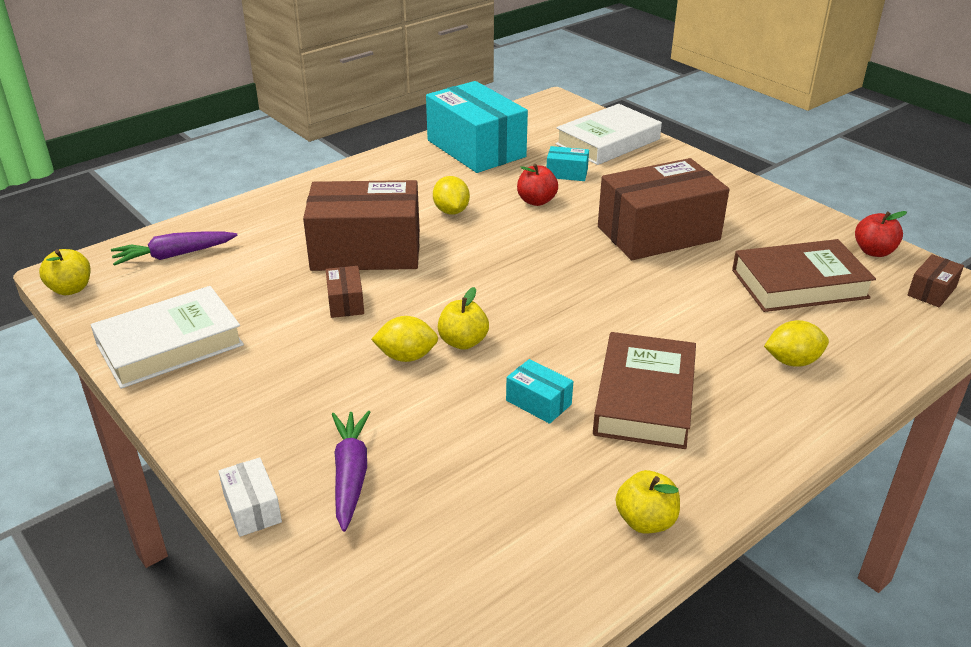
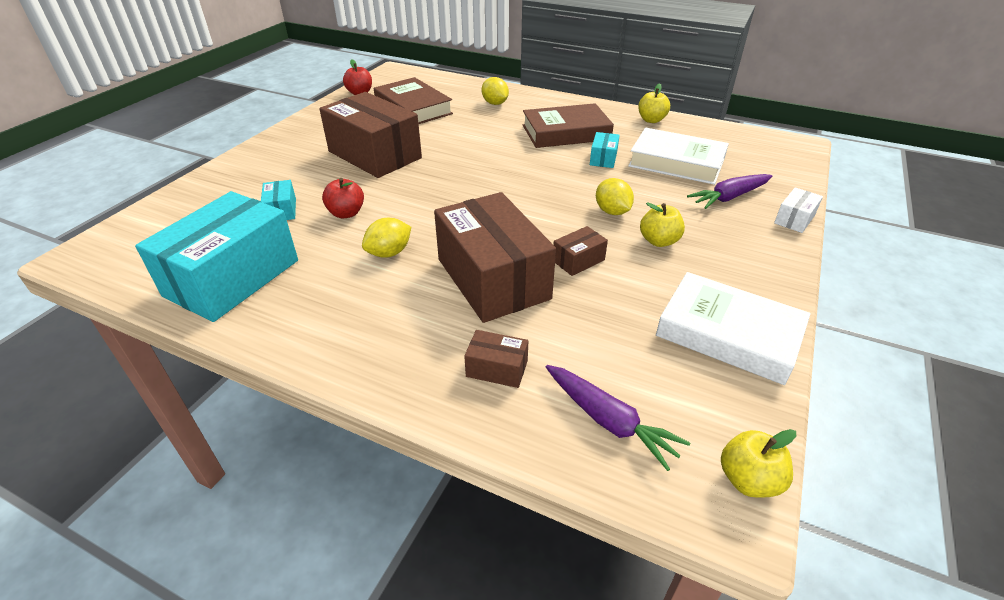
camera: 115 degrees left, 5 degrees up
(463, 342) = (574, 195): yellow apple -> yellow apple (659, 241)
(608, 142) = (201, 203): white book -> white book (676, 162)
(931, 291) = (397, 79): brown box -> brown box (497, 368)

